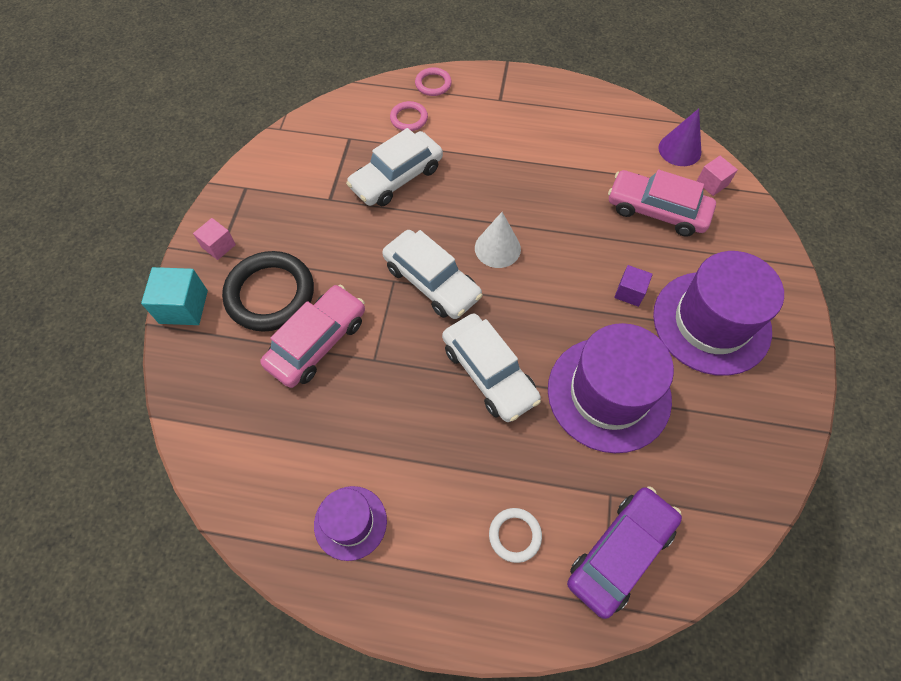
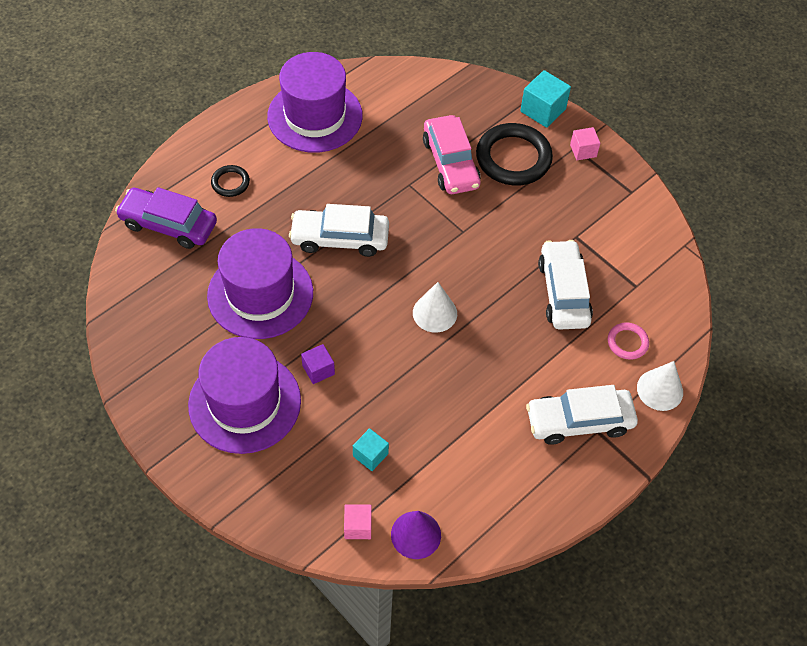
camera: 125 degrees right, 5 degrees down
(350, 522) = (315, 116): purple hat -> purple hat, size x1.85
(431, 282) = (442, 252): white car -> white car (579, 421)
(433, 84) = (660, 390): pink ring -> white cone
(515, 535) = (230, 183): white ring -> black ring
(620, 553) = (168, 224): purple car -> purple car turned 120 degrees clockwise
(657, 210) = (370, 455): pink car -> turquoise cube

